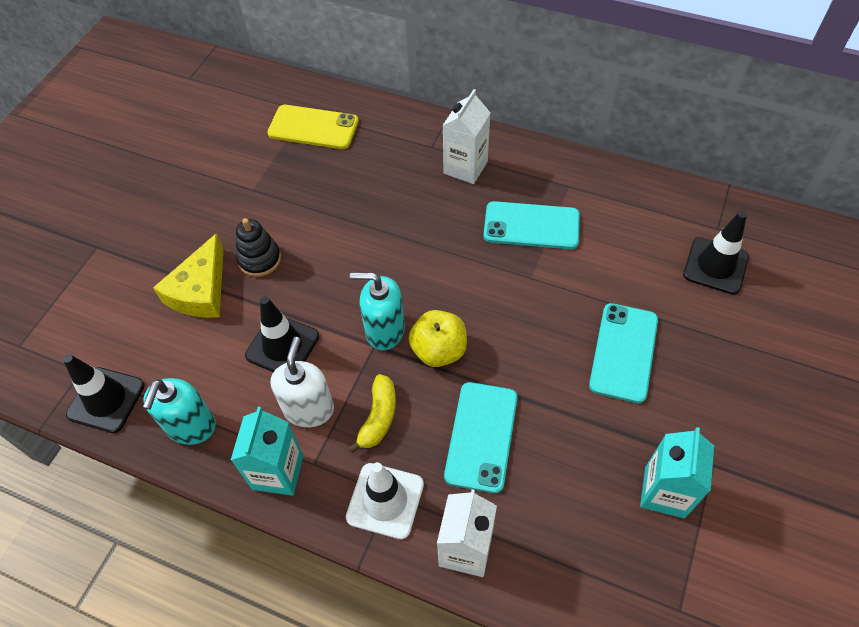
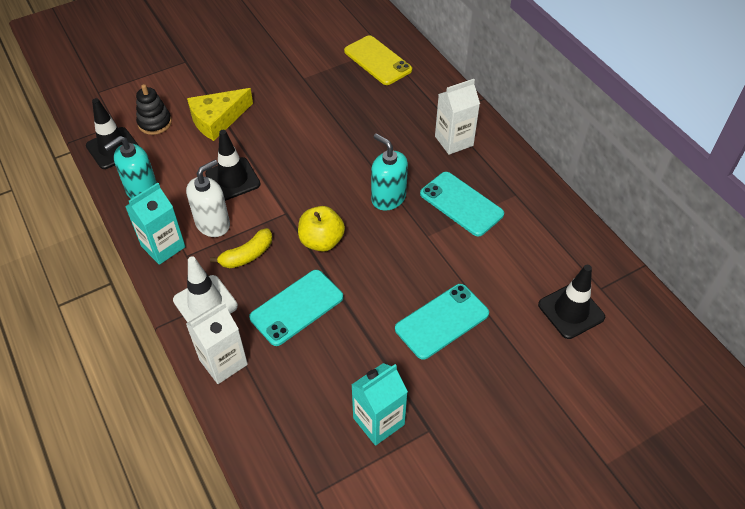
camera: 35 degrees right, 5 degrees down
(259, 259) = (267, 121): black stacking toy -> black stacking toy (155, 123)
(384, 330) = (300, 208): turquoise soap dispenser -> turquoise soap dispenser (388, 198)

